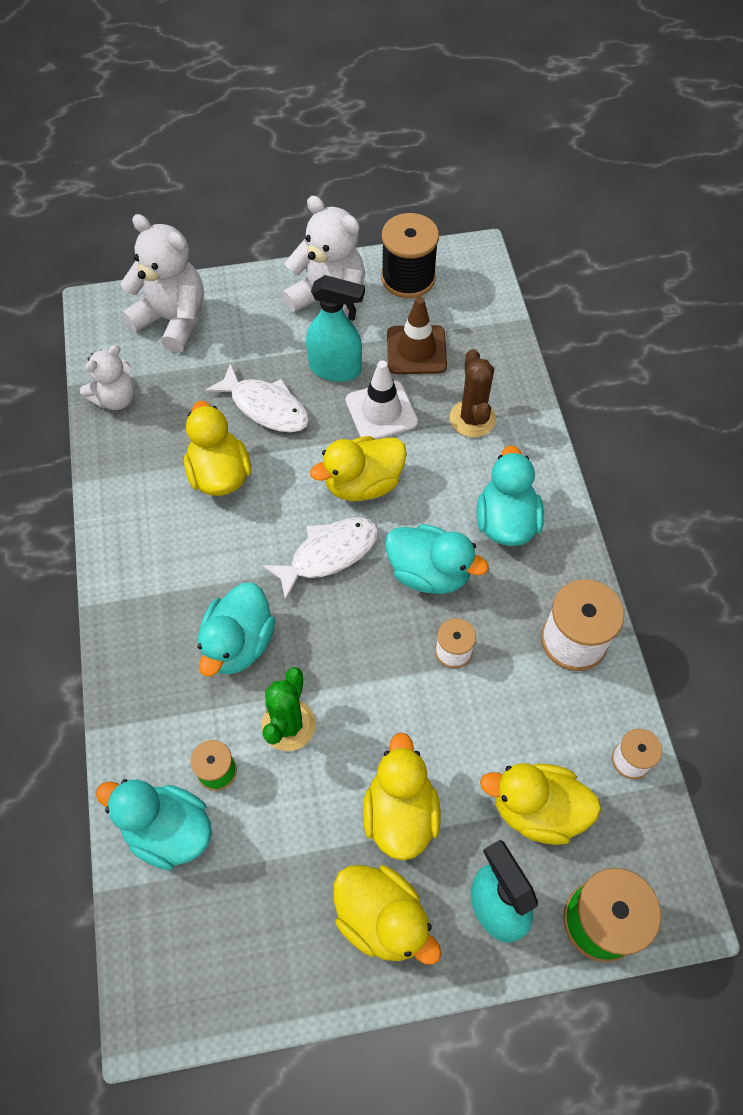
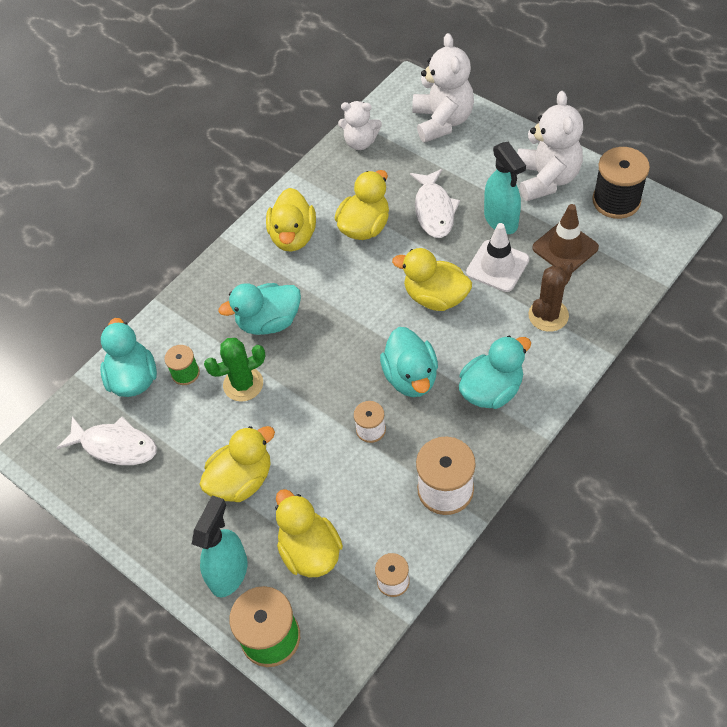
camera: 55 degrees right, 5 degrees down
(329, 554) = (369, 318): white fish -> white fish (115, 446)
(382, 918) = (172, 518): yellow duck -> yellow duck (293, 236)

